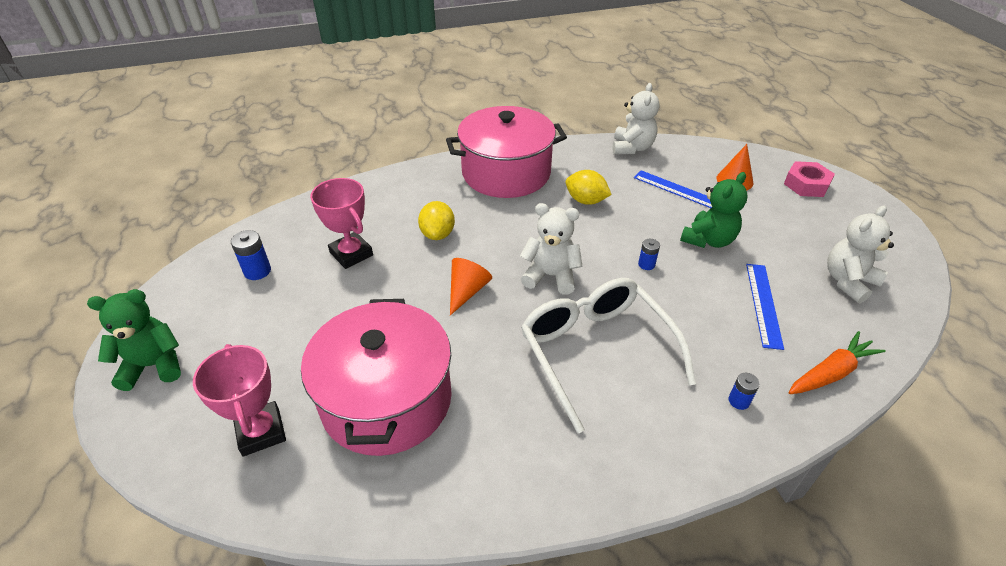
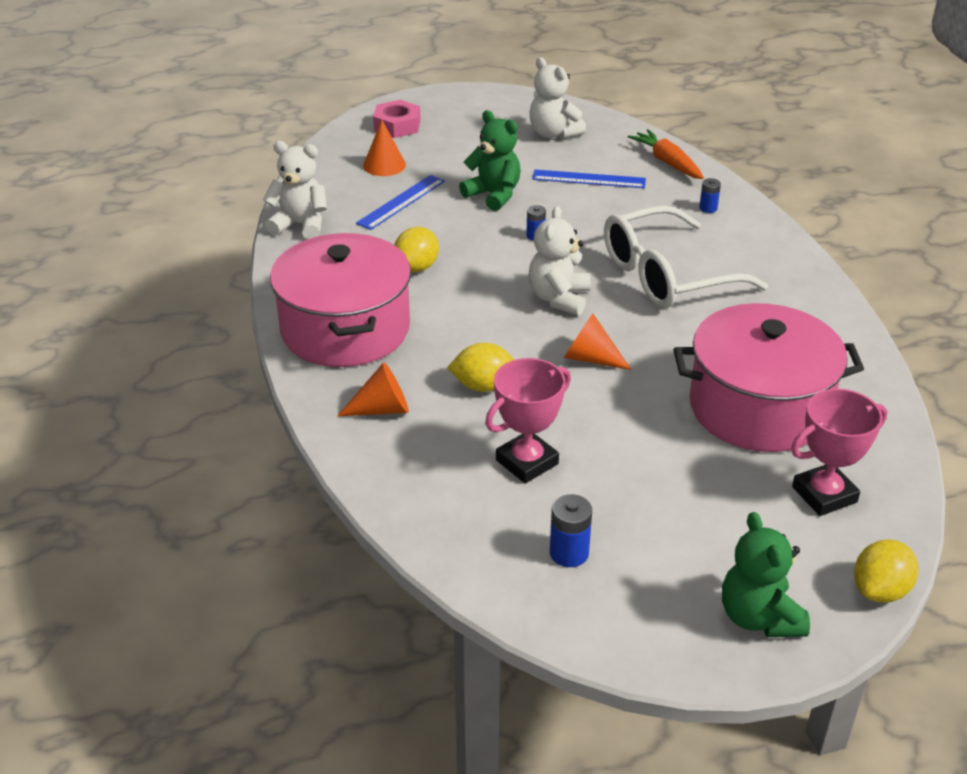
camera: 90 degrees left, 5 degrees down
(138, 452) = (880, 590): none -> yellow lemon
(419, 191) = (382, 409): none -> orange cone

